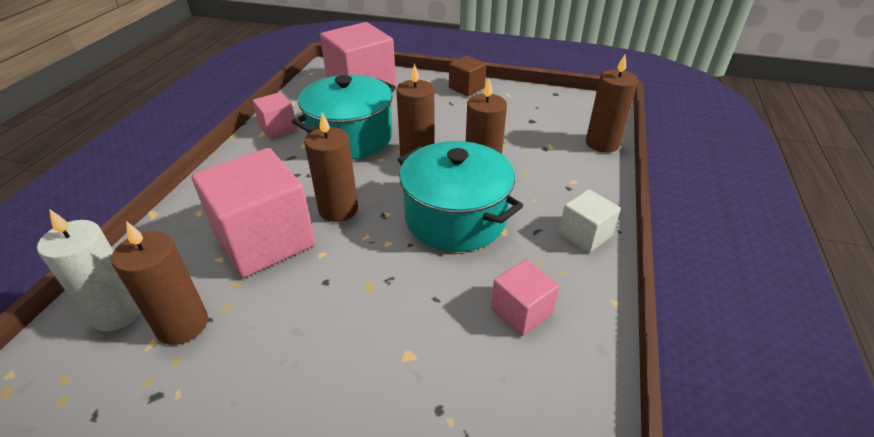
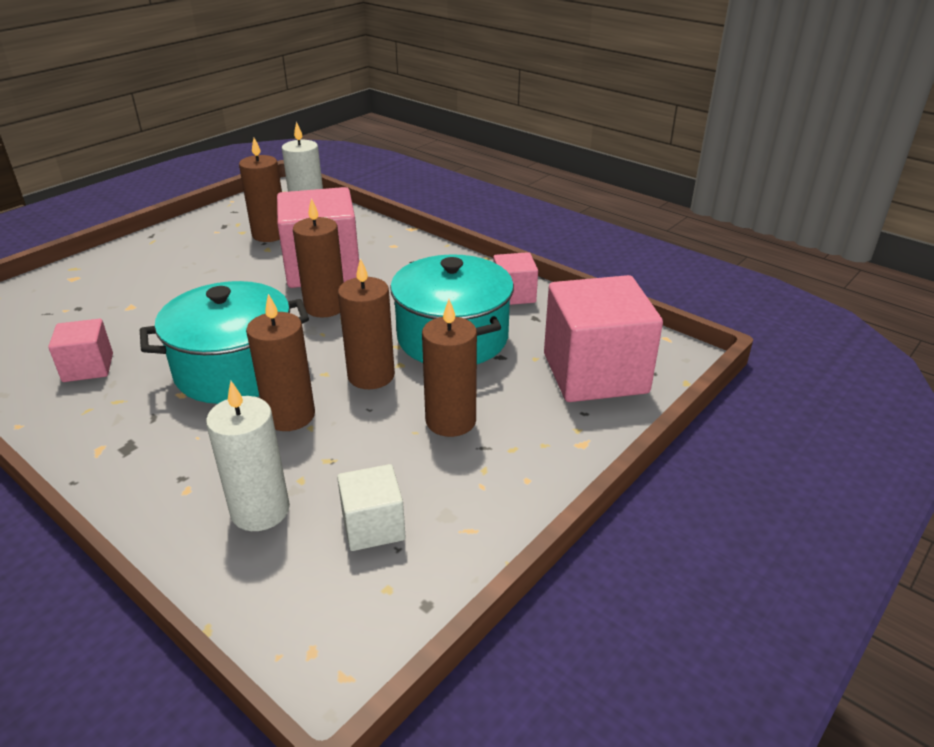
camera: 115 degrees right, 5 degrees down
(466, 88) = (525, 483): brown cube -> none
(558, 150) = (260, 510): none -> white candle
(585, 235) = (103, 449): white cube -> white cube (373, 526)
(602, 143) = (224, 575): brown candle -> brown candle (450, 421)

